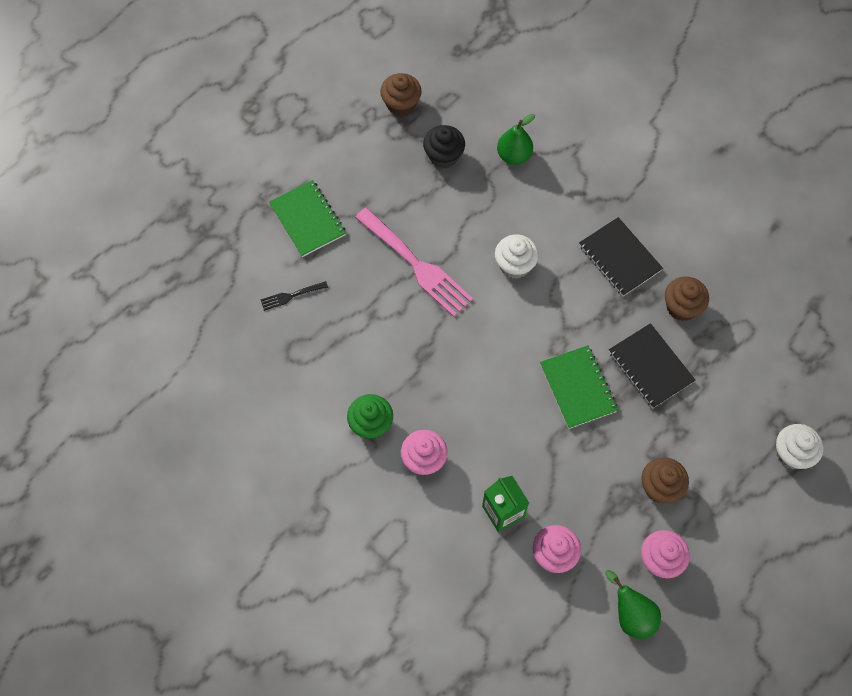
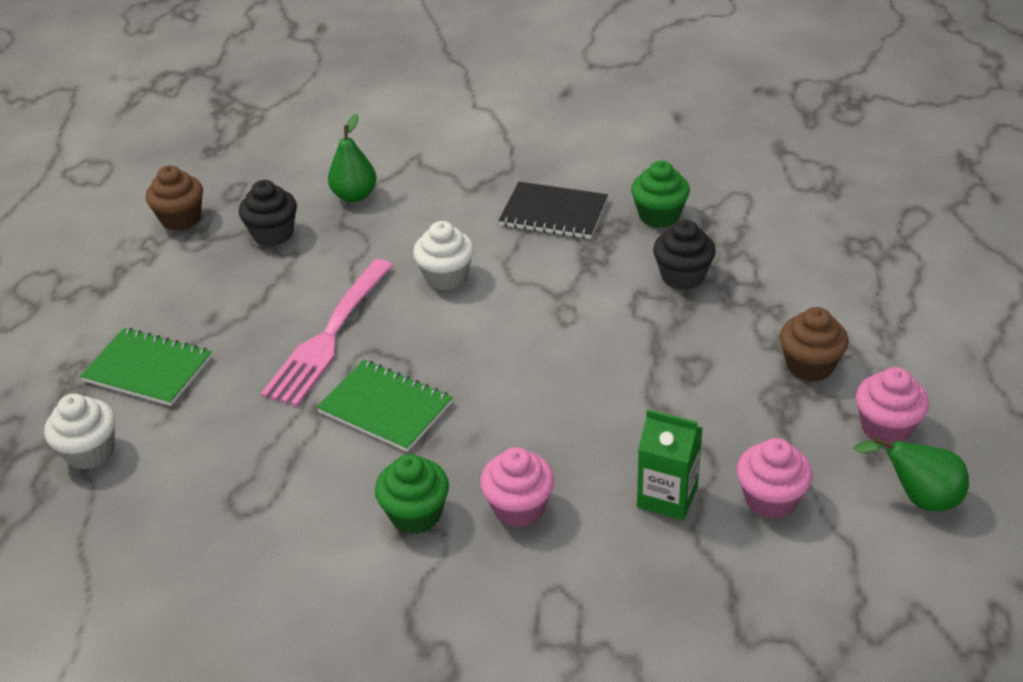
camera: 35 degrees left, 25 degrees down
(291, 296) = (188, 451): black fork -> none
(416, 265) = (328, 336): pink fork -> pink fork turned 105 degrees clockwise
(578, 387) = (627, 336): green notebook -> green notebook (385, 407)
(650, 367) = (682, 276): black notebook -> black cupcake
(681, 307) = (659, 215): brown cupcake -> green cupcake
(792, 454) = (899, 262): white cupcake -> white cupcake (90, 452)

